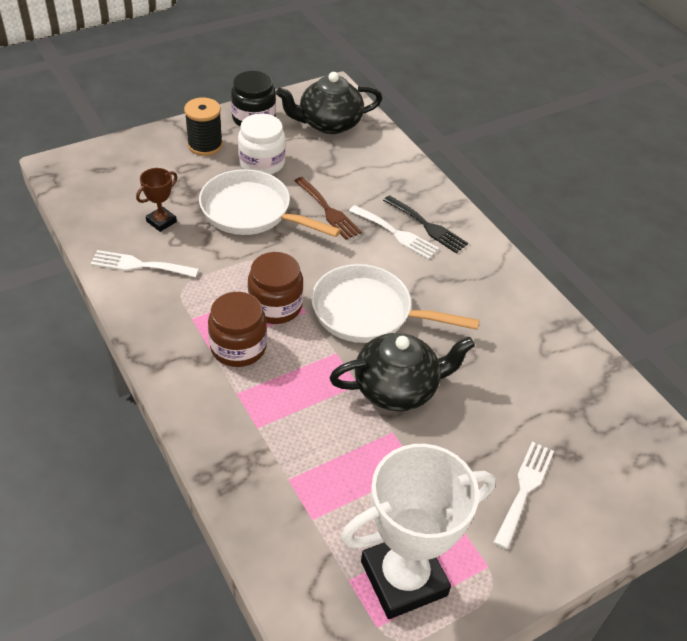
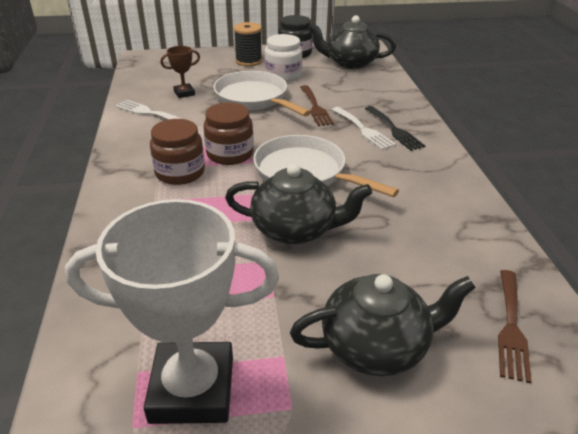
camera: 25 degrees right, 10 degrees down
(524, 489) = (376, 346): white fork -> black teapot
(617, 437) = (511, 327): none -> brown fork

